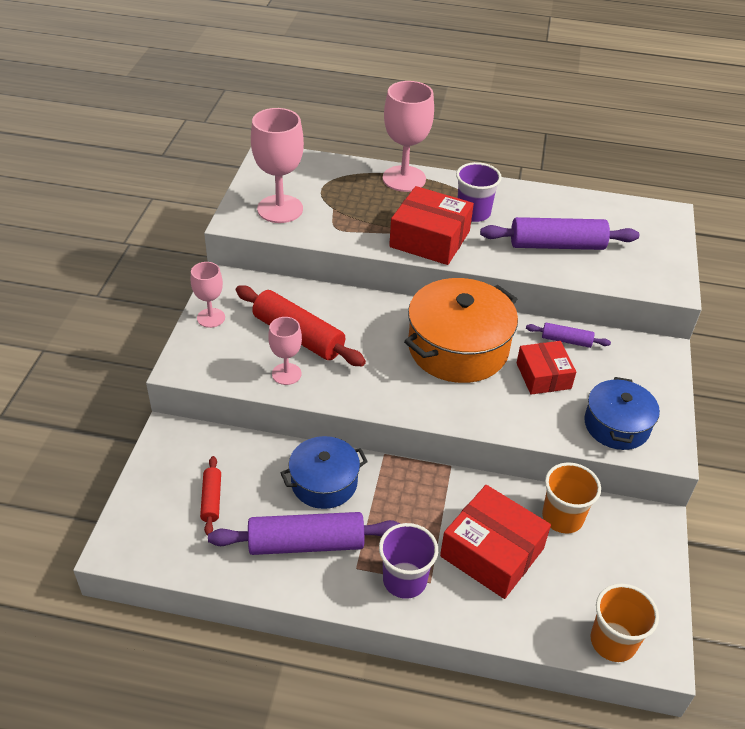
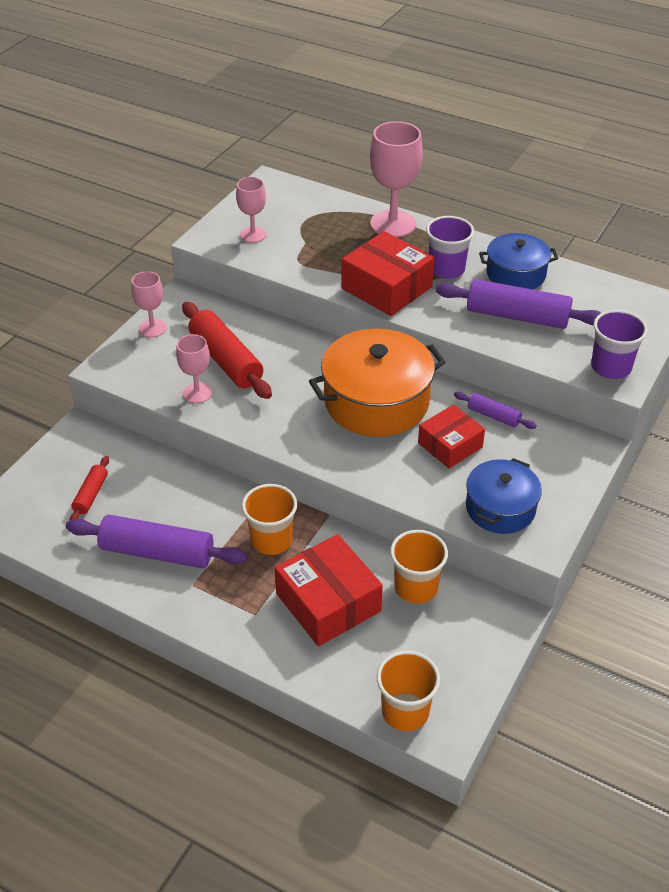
camera: 20 degrees right, 0 degrees up
(280, 209) = (253, 234): pink goblet -> pink goblet, size x0.57
(324, 482) = (200, 503): blue pot -> blue pot (515, 274)
(404, 580) = (232, 606): purple cup -> purple cup (611, 367)
(410, 504) = (271, 540): none -> orange cup
(543, 376) = (450, 445): red box -> red box turned 45 degrees clockwise

